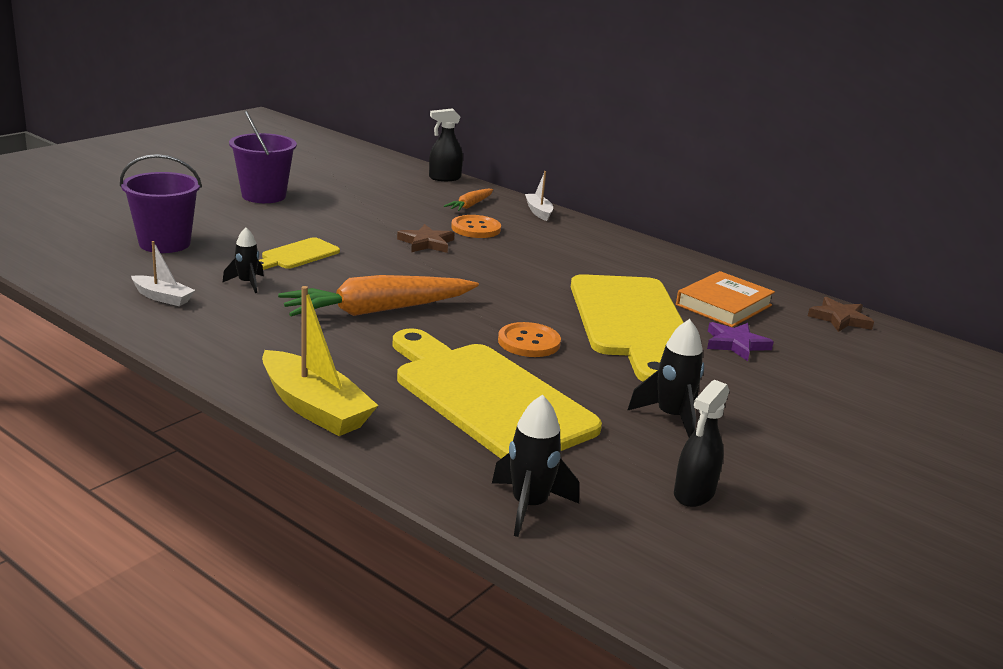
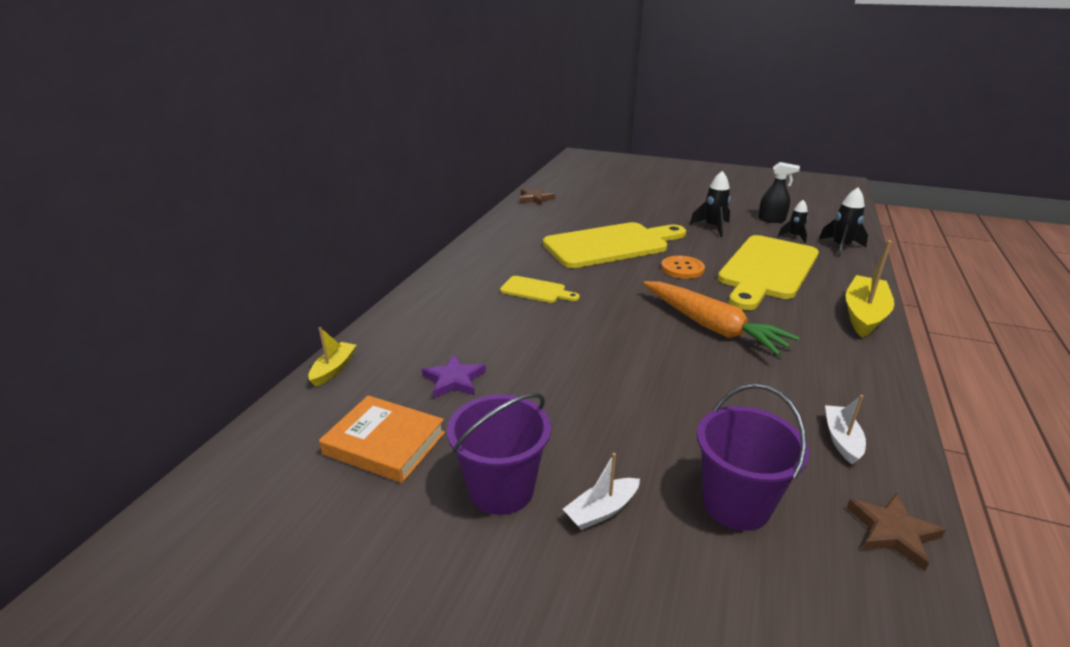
camera: 105 degrees left, 5 degrees up
(247, 283) = (750, 402): black rocket -> black rocket (794, 237)
(297, 255) = (656, 396): yellow cutting board -> yellow cutting board (536, 290)
(426, 243) = (550, 337): brown star -> brown star (892, 532)
(444, 178) = (333, 369): black spray bottle -> yellow boat
(470, 205) = (424, 335): orange carrot -> none
(476, 228) = (489, 321): orange button -> none
(538, 212) = (416, 300): white boat -> white boat (602, 510)
(724, 305) = (551, 224): orange book -> orange book (385, 443)
(735, 344) = (605, 219): purple star -> purple star (454, 380)

